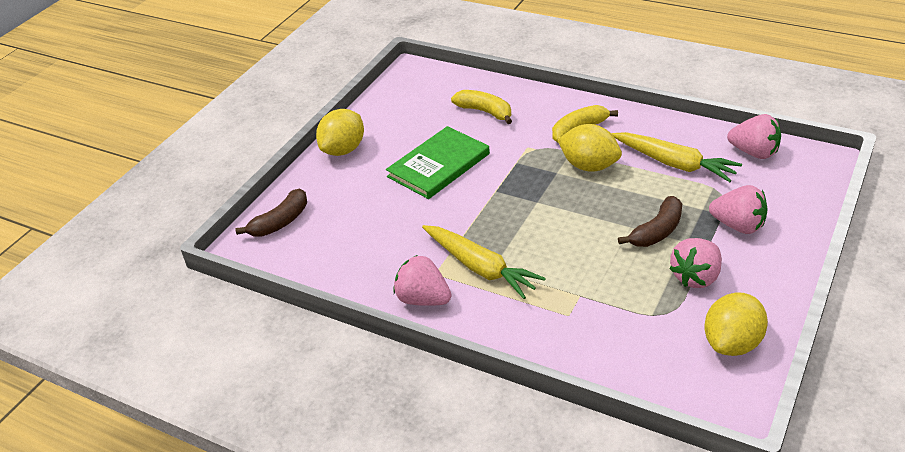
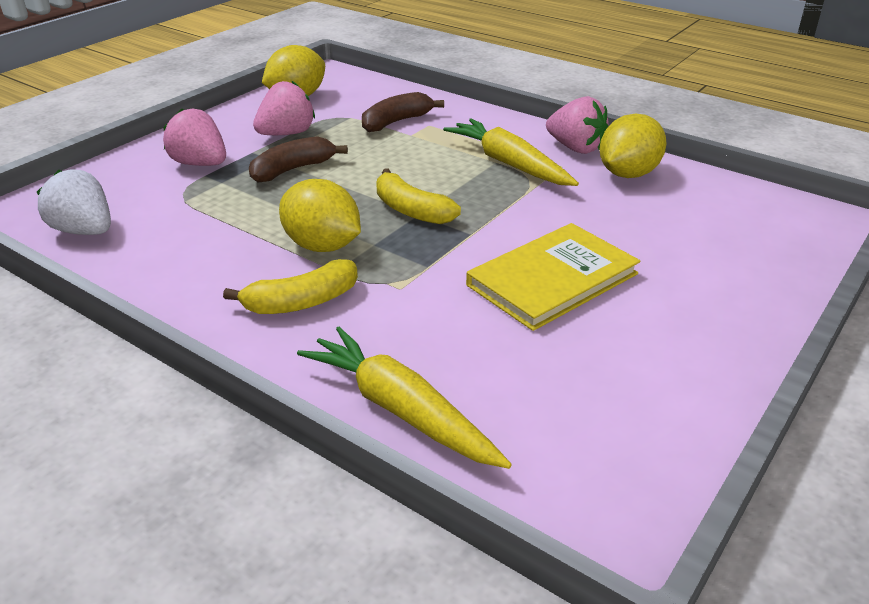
camera: 175 degrees left, 5 degrees down
(280, 222) = (786, 236): brown banana -> brown banana (396, 122)
(343, 150) = (728, 331): yellow lemon -> yellow lemon (628, 174)
(438, 165) = (552, 279): green book -> yellow book
(485, 112) = (453, 366): yellow banana -> yellow banana (411, 210)
(674, 164) = (203, 232): yellow carrot -> yellow carrot (401, 410)
(754, 152) = (84, 231): pink strawberry -> white strawberry

